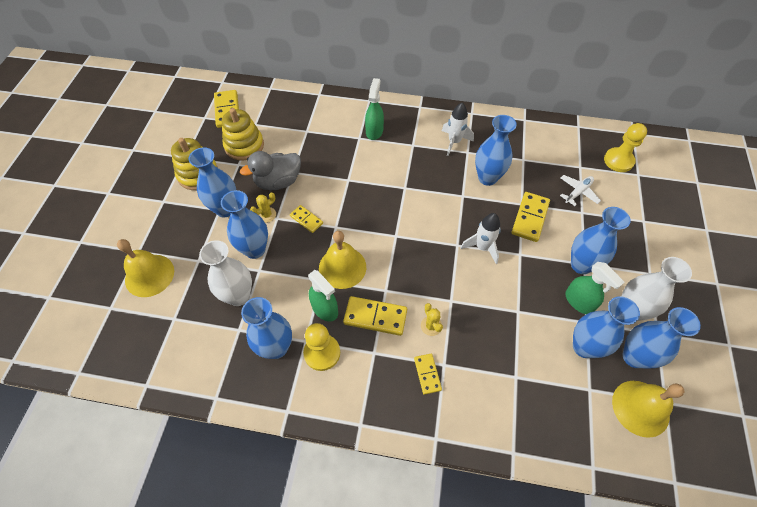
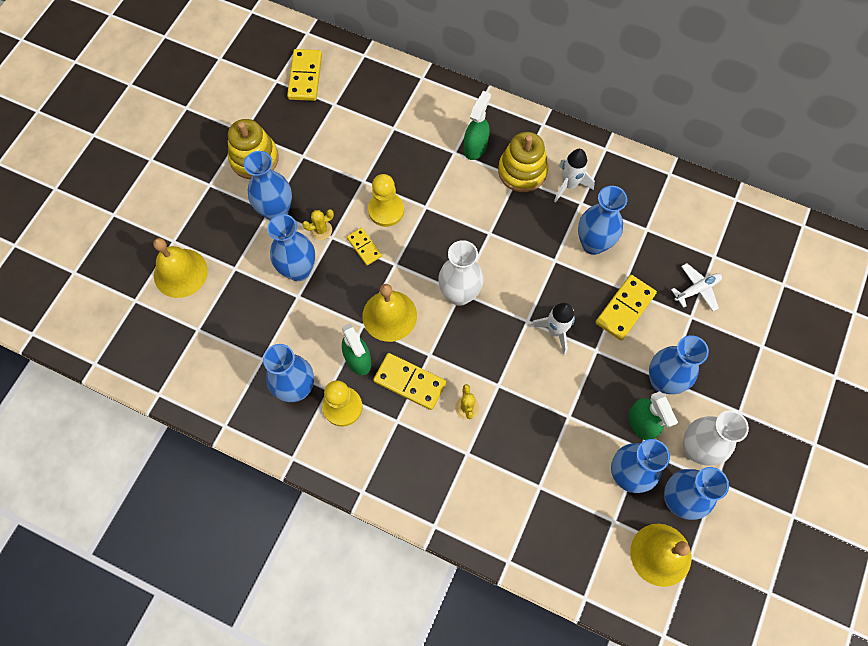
camera: 15 degrees right, 10 degrees up
(239, 296) = (270, 321): white vase -> white vase (459, 294)
(244, 146) = (315, 132): yellow stacking toy -> yellow stacking toy (522, 171)
(278, 182) = (344, 190): grey duck -> none
(427, 374) = (446, 458): yellow domino -> none
(618, 161) = (766, 259): yellow pawn -> yellow pawn (386, 210)

